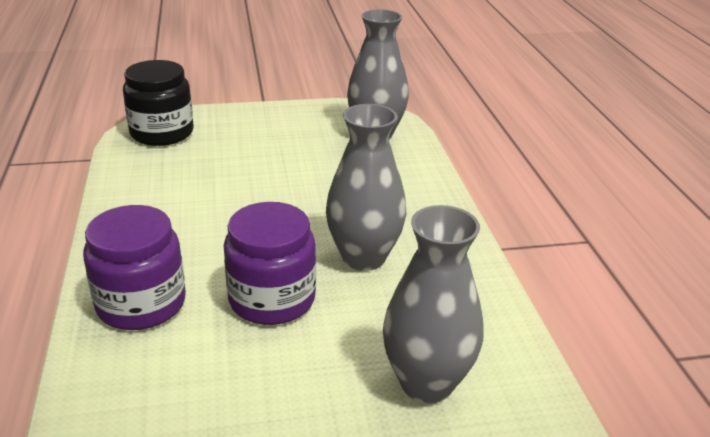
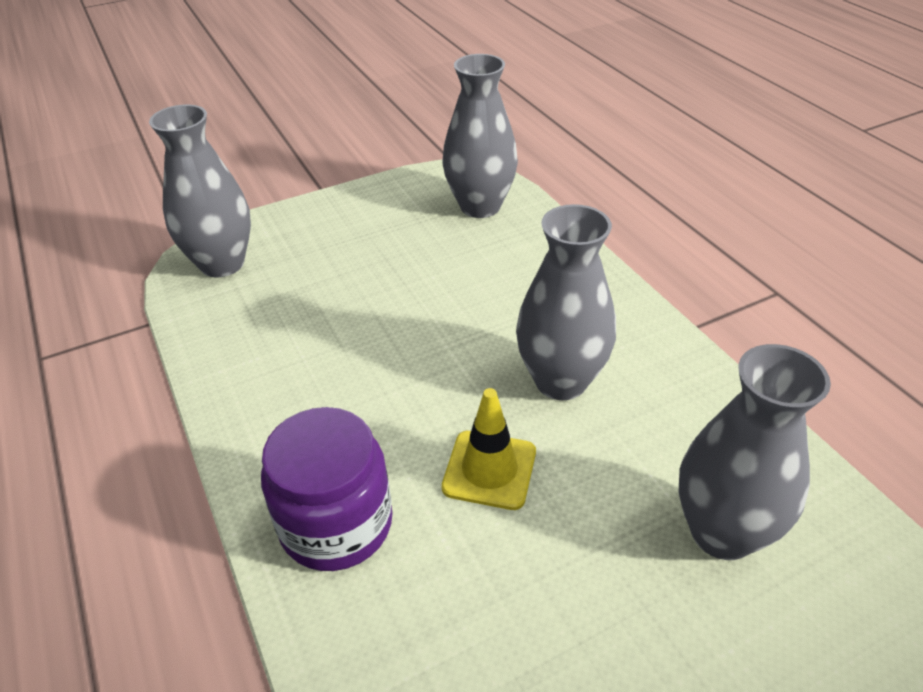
camera: 15 degrees left, 10 degrees up
(162, 133) = (222, 264): black jar -> grey vase
(272, 299) = (489, 470): purple jar -> yellow traffic cone

